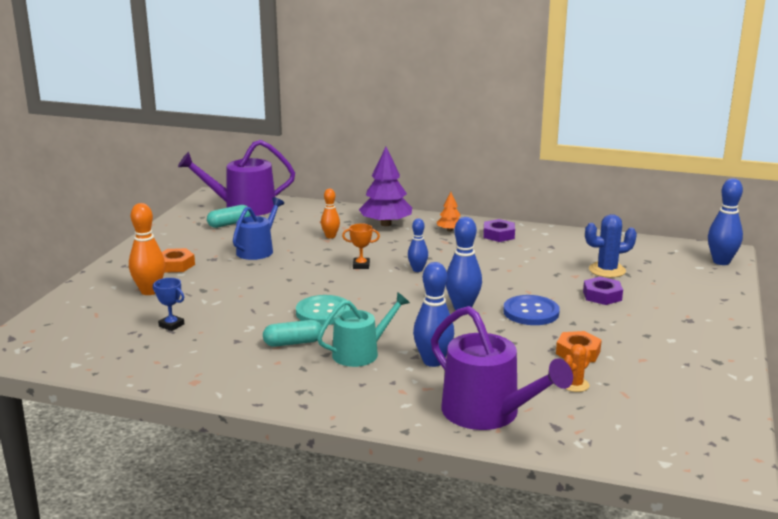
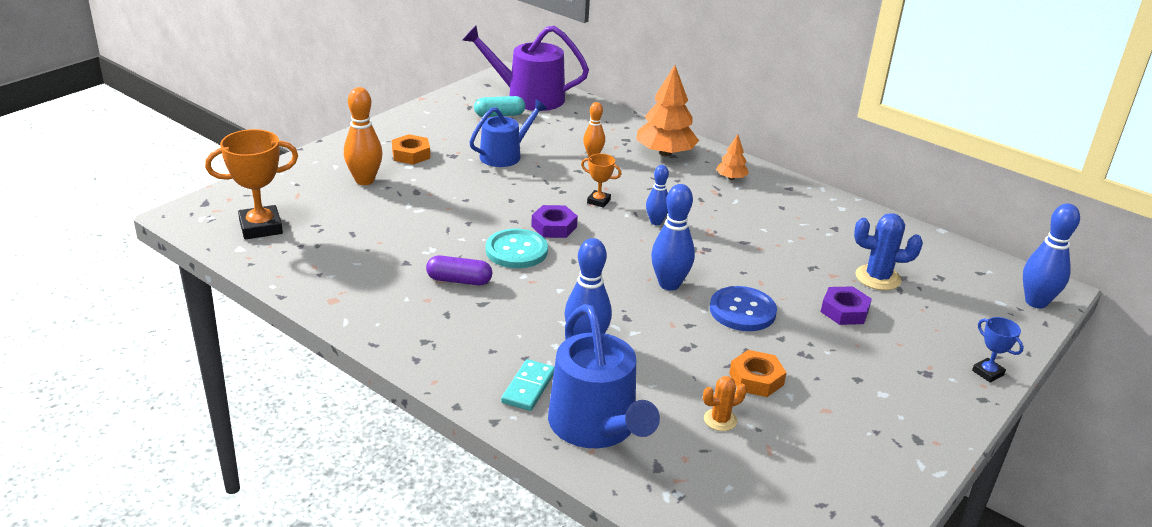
camera: 20 degrees right, 10 degrees up
(81, 344) = (261, 227): none -> orange trophy
(171, 325) = (357, 227): blue trophy -> blue trophy (987, 373)
(293, 343) = (459, 280): turquoise capsule -> purple capsule
(360, 353) = (518, 312): turquoise watering can -> none
(386, 224) = (665, 153): purple tree -> orange tree
(413, 401) = (528, 387): none -> turquoise domino
(488, 413) = (596, 426): purple watering can -> blue watering can
(498, 235) = (784, 197): purple nut -> purple nut (554, 227)

